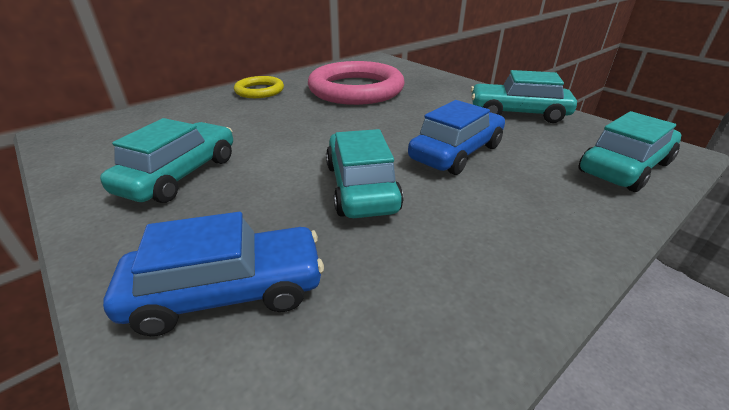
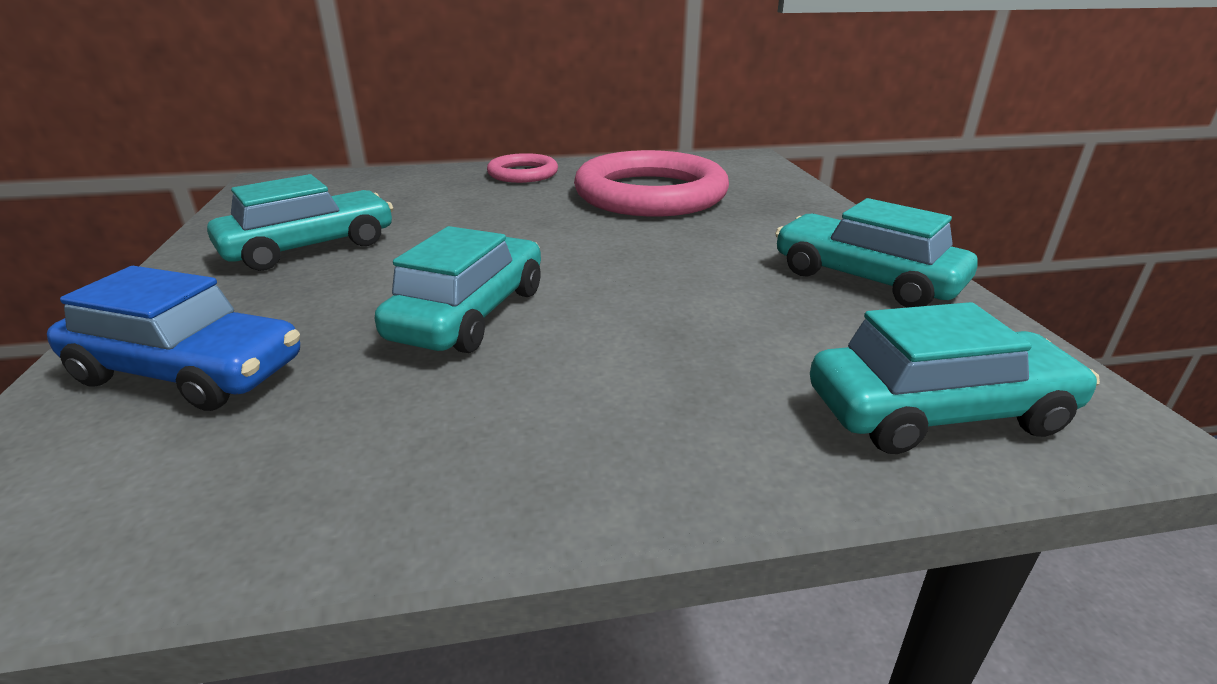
camera: 30 degrees right, 5 degrees down
(259, 91) = (523, 173): yellow ring -> pink ring
(456, 152) = (664, 308): blue car -> none

